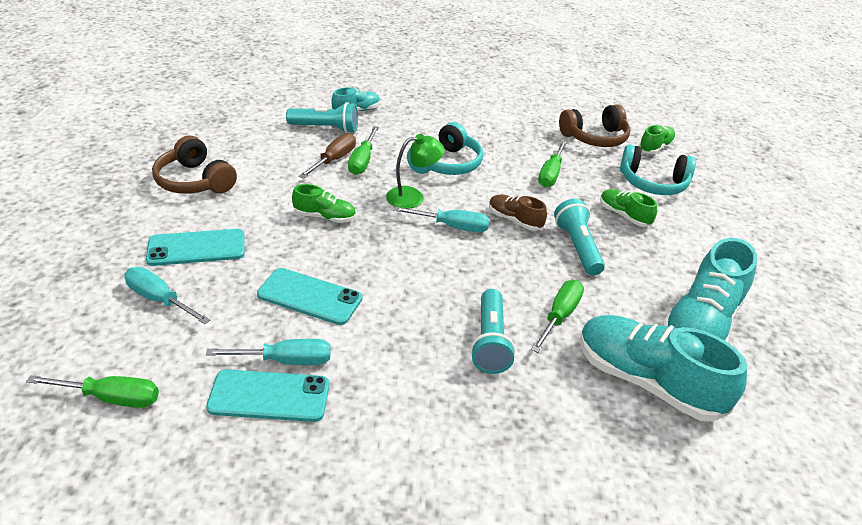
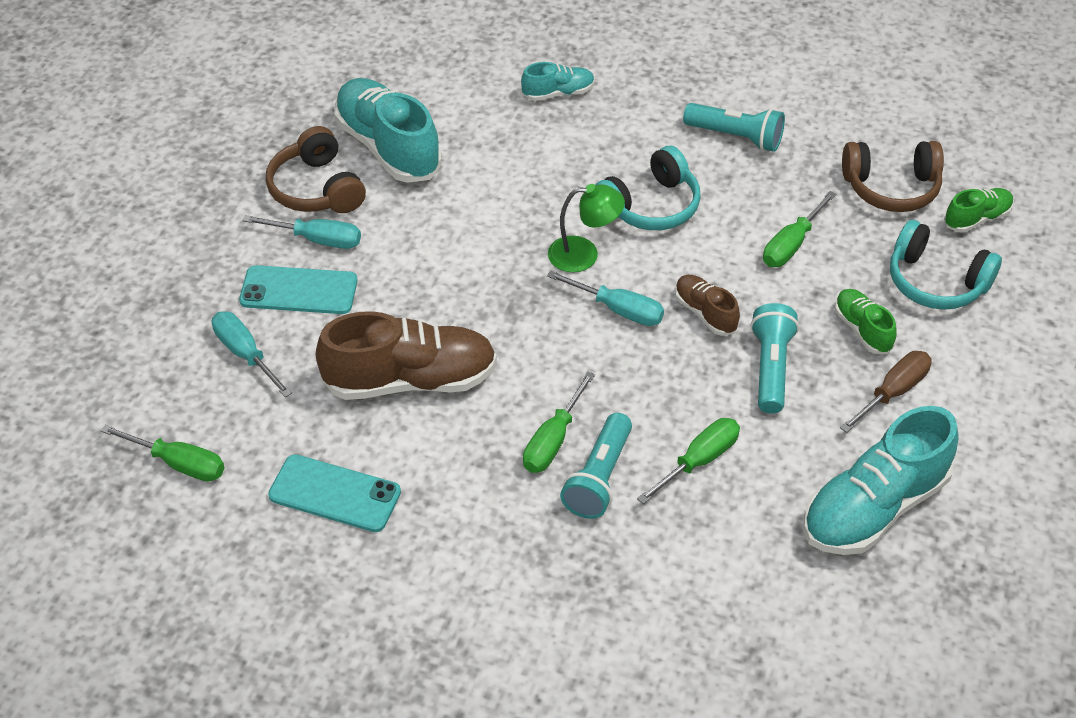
camera: 20 degrees right, 10 degrees up
(285, 361) = (362, 456): turquoise screwdriver -> turquoise screwdriver (317, 239)
(310, 296) = (410, 380): turquoise phone -> brown shoe
(325, 217) = (461, 269): green shoe -> none
(326, 128) = (506, 121): turquoise flashlight -> turquoise flashlight (736, 137)
(334, 160) = (500, 178): brown screwdriver -> brown screwdriver (892, 392)
(363, 161) = (538, 185): green screwdriver -> green screwdriver (553, 440)
(646, 381) = (763, 563): turquoise shoe -> turquoise shoe (388, 147)

